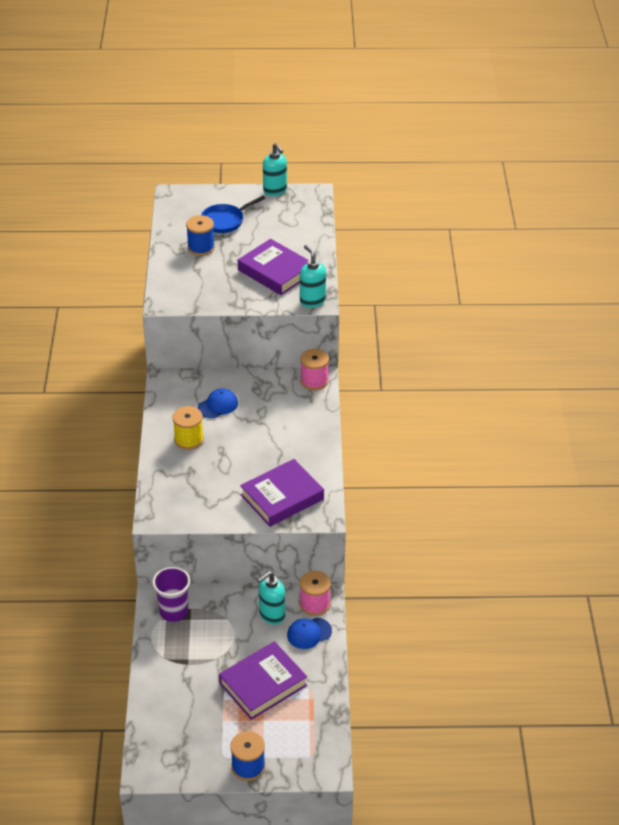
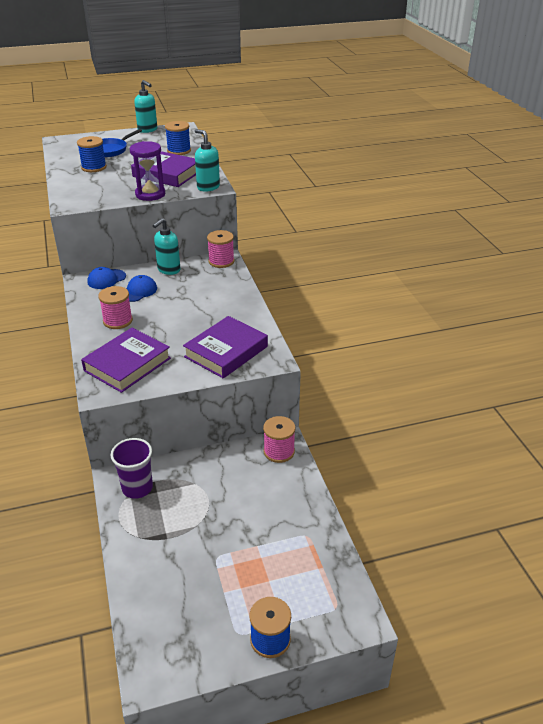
camera: 15 degrees left, 5 degrees down
(189, 439) = (118, 321): yellow spool -> pink spool
(249, 301) = (150, 194): none -> purple hourglass
(263, 684) = (255, 541): purple book -> purple book (127, 364)
(271, 615) = (240, 470): turquoise soap dispenser -> turquoise soap dispenser (168, 270)
(299, 234) = (179, 151): none -> blue spool
(309, 633) = (284, 480): blue cap -> blue cap (106, 279)

